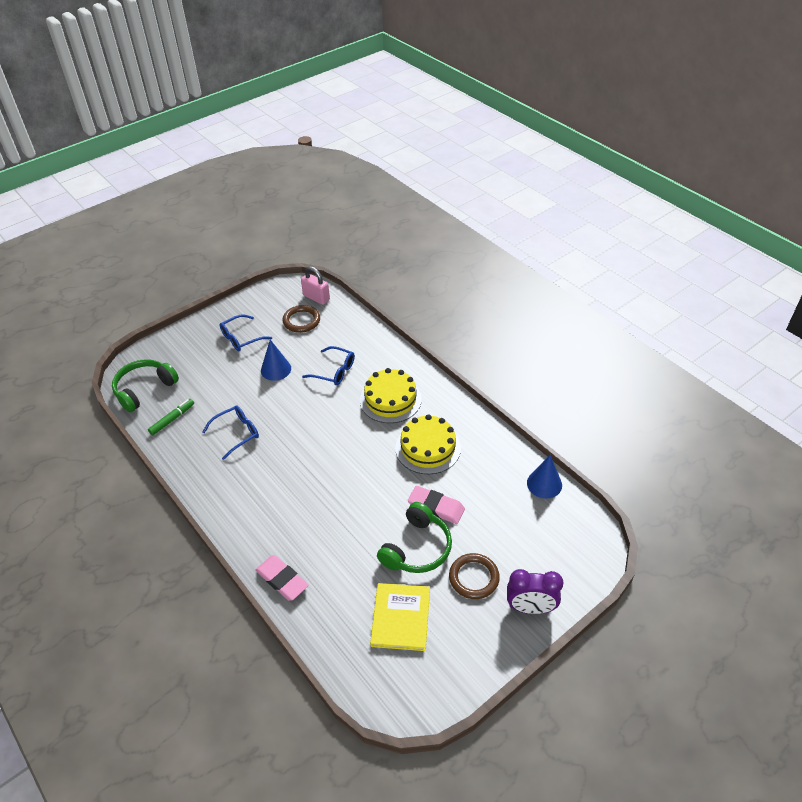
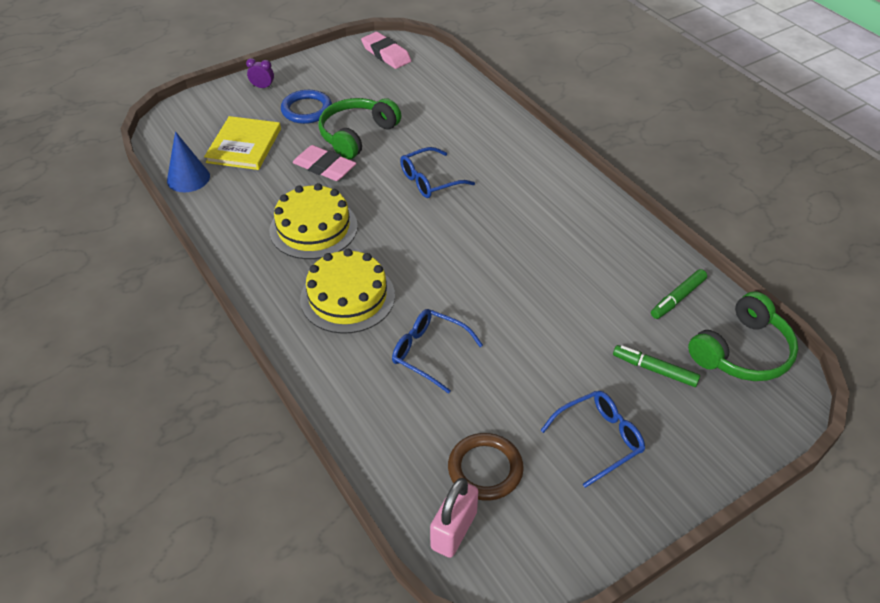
camera: 175 degrees left, 0 degrees up
(201, 374) = (654, 370): none -> green marker
(237, 433) = (575, 269): blue glasses -> blue glasses (430, 180)
(276, 369) = (528, 366): blue cone -> none
(282, 580) = (501, 123): pink eraser -> pink eraser (386, 54)
(316, 298) = (454, 530): pink padlock -> pink padlock turned 75 degrees clockwise
(401, 618) = (386, 90): yellow book -> yellow book (244, 145)
(474, 578) = (306, 110): brown ring -> blue ring
(530, 608) = (262, 87): purple clock -> purple clock, size x0.52

